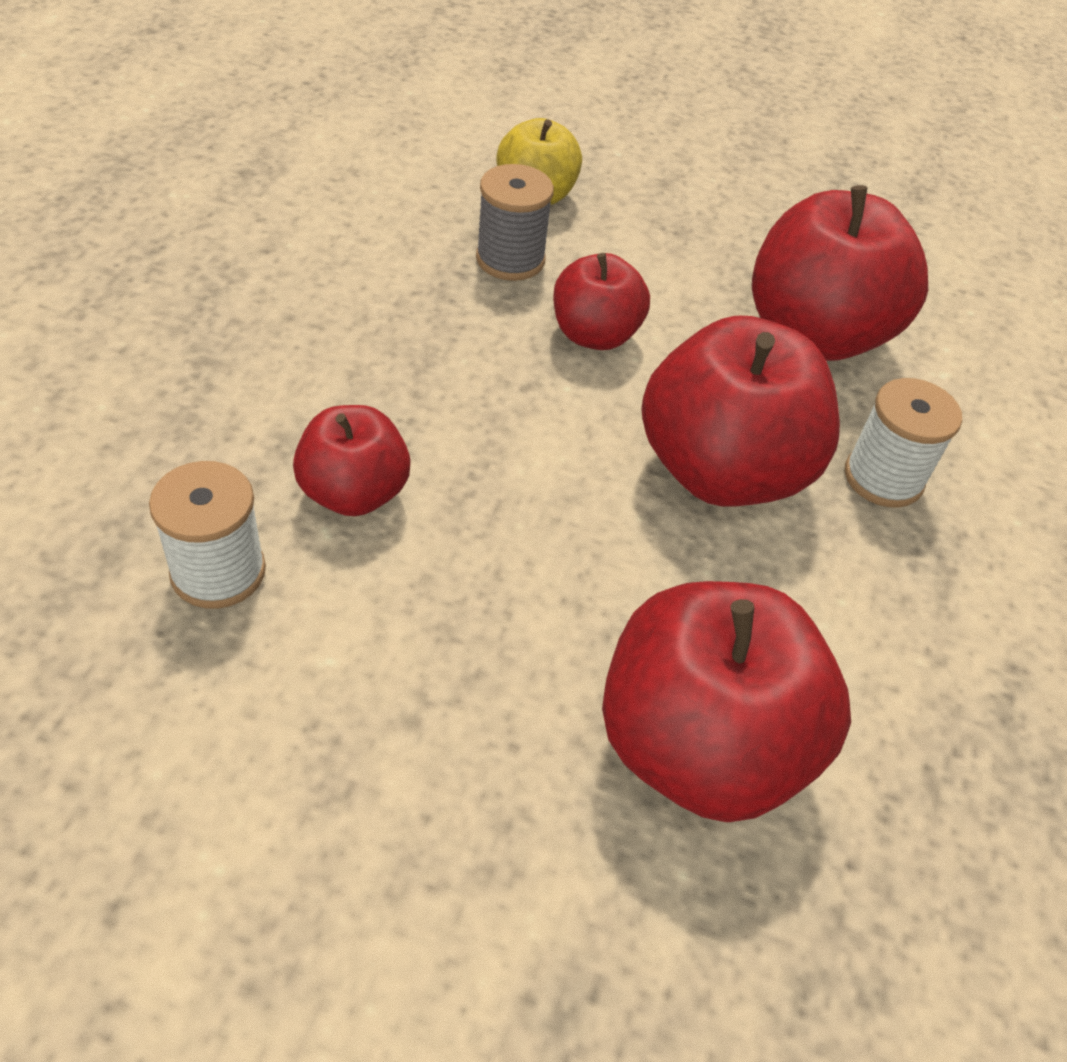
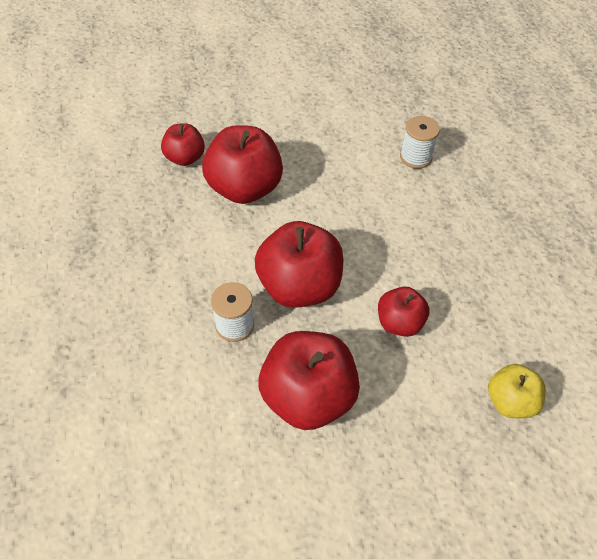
camera: 150 degrees right, 5 degrees up
(354, 493) = (408, 200): red apple -> red apple (185, 158)
(510, 259) = (473, 343): grey spool -> none

